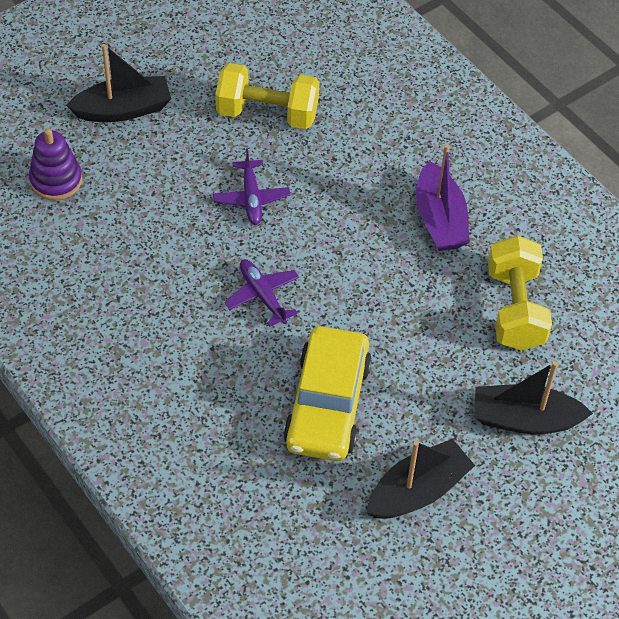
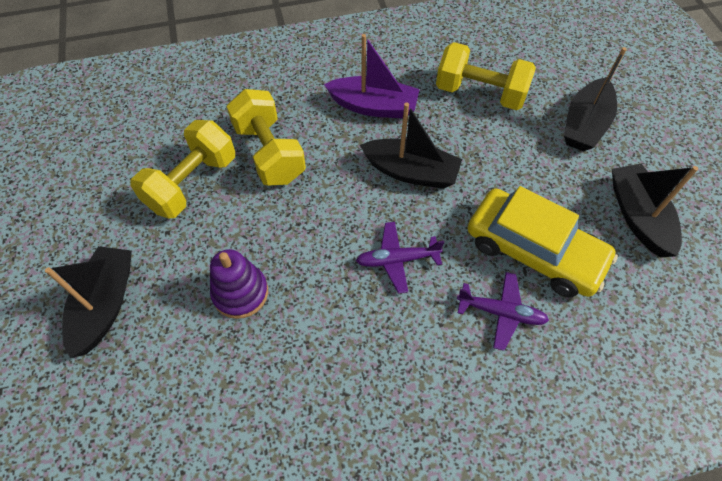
camera: 65 degrees left, 5 degrees up
(56, 180) = (157, 407): purple stacking toy -> purple stacking toy (240, 293)
(251, 198) = (282, 230): purple plane -> purple plane (501, 312)
(332, 156) = (269, 153): none -> yellow dumbbell
(370, 277) = (411, 172): none -> black boat

